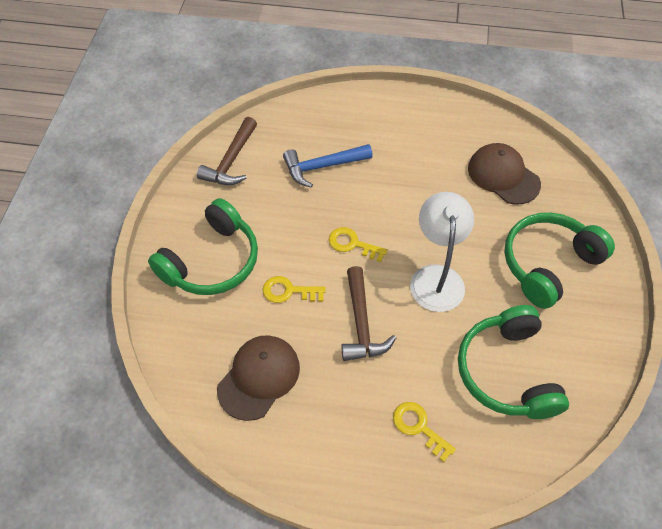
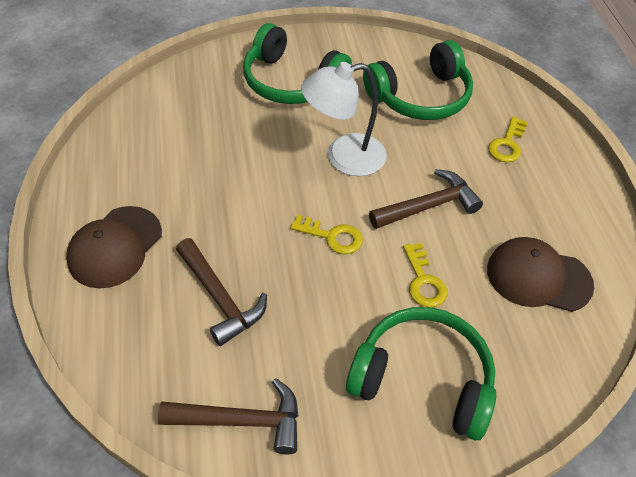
camera: 110 degrees left, 5 degrees down
(322, 167) = (220, 298): blue hammer -> brown hammer
(352, 244) = (332, 236): yellow key -> yellow key turned 75 degrees counterclockwise
(503, 176) = (185, 124): brown cap -> brown cap (115, 247)

